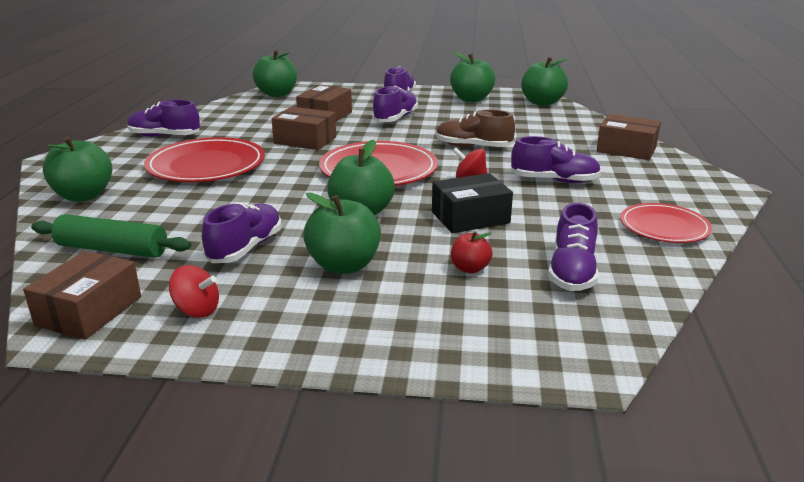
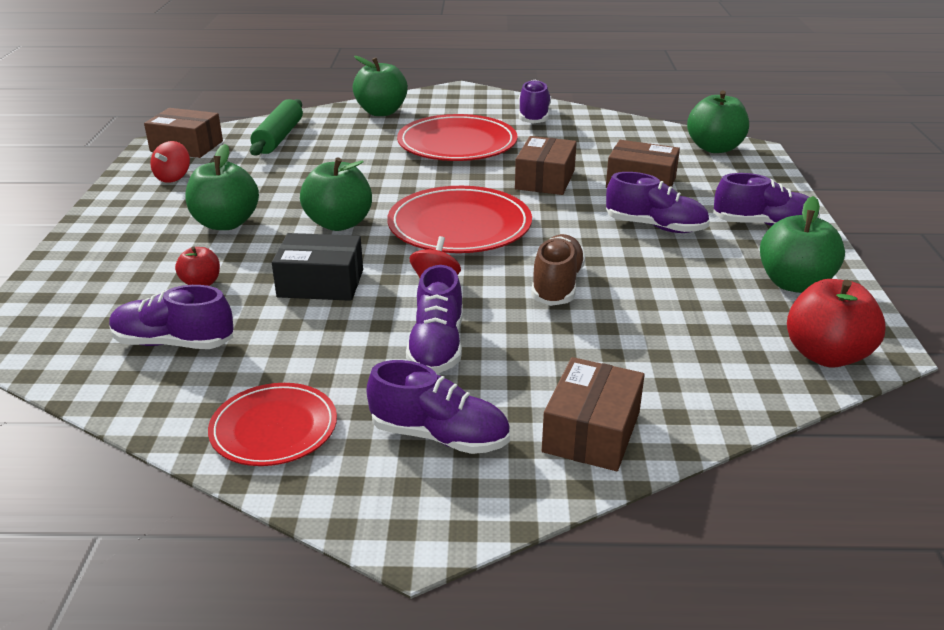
camera: 85 degrees right, 5 degrees up
(245, 248) = (270, 181): purple shoe -> purple shoe (439, 436)
(470, 217) = (320, 283): black box -> black box turned 60 degrees counterclockwise
(542, 102) = (826, 355): green apple -> red apple

